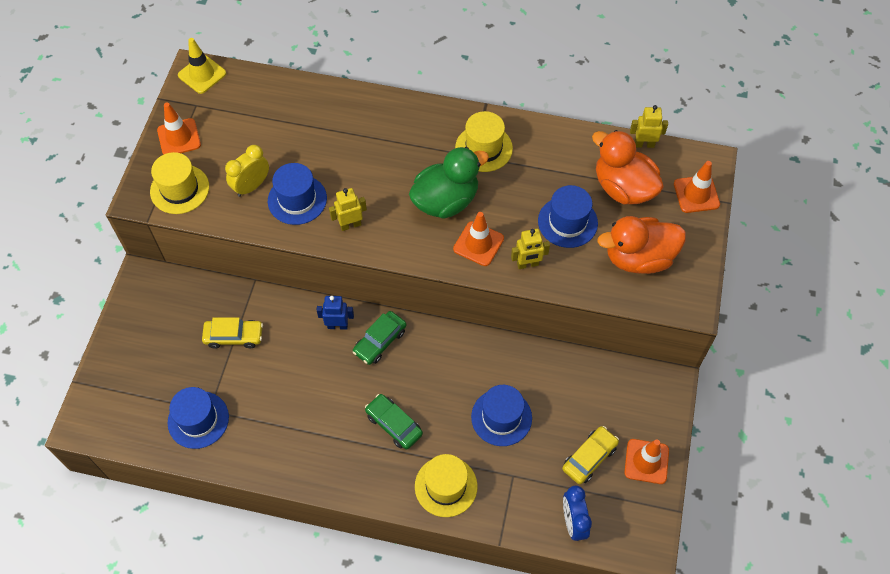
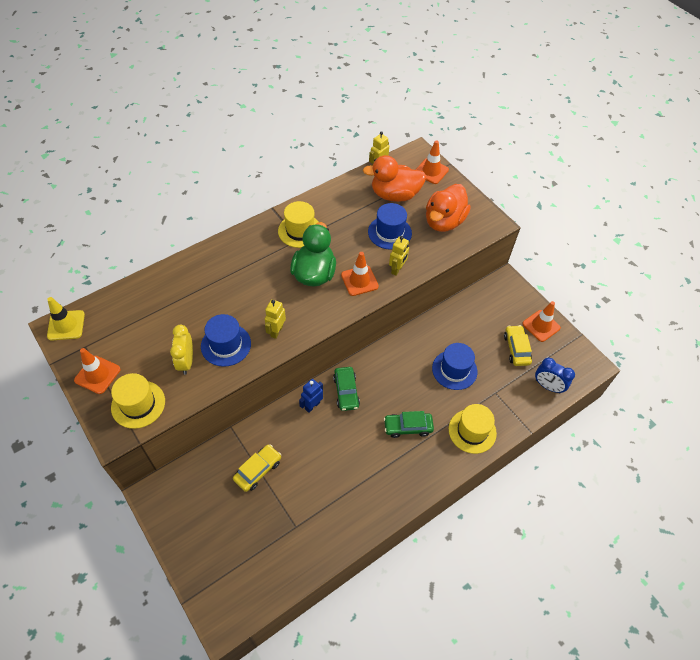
camera: 50 degrees left, 5 degrees down
(198, 419) = (296, 539): blue hat -> none

